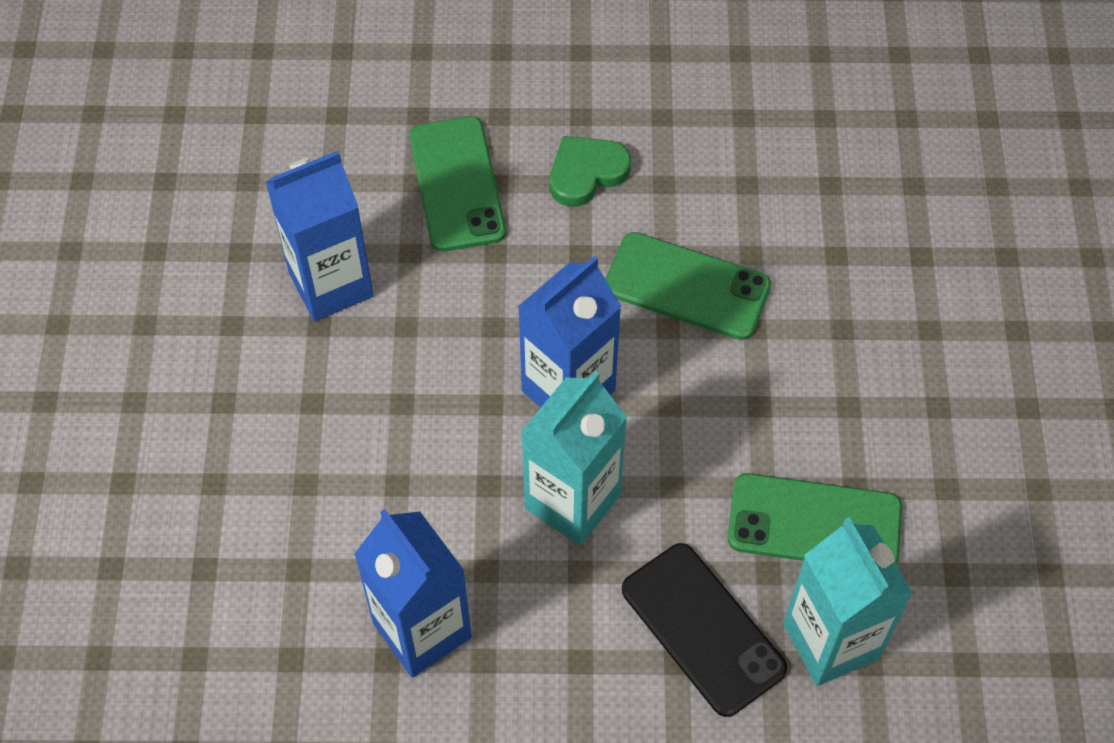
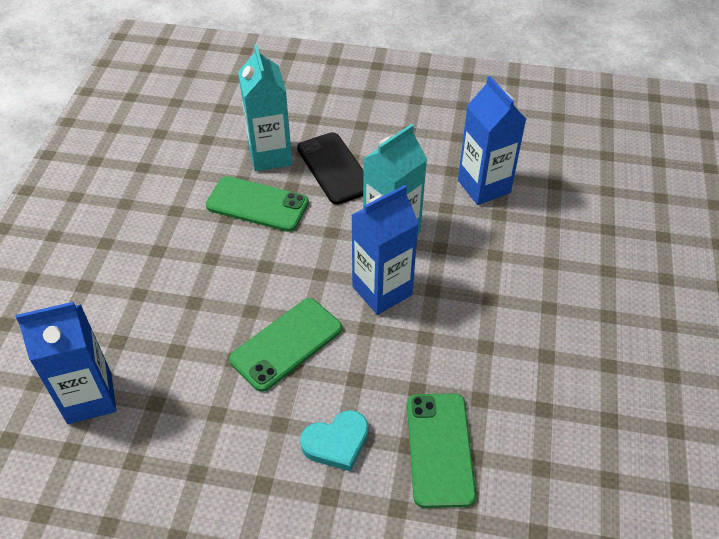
camera: 170 degrees left, 10 degrees down
(331, 284) = (539, 383): blue carton -> blue carton (89, 398)
(586, 173) = (336, 442): green heart -> turquoise heart
(687, 286) = (286, 344): green phone -> green phone turned 75 degrees counterclockwise

